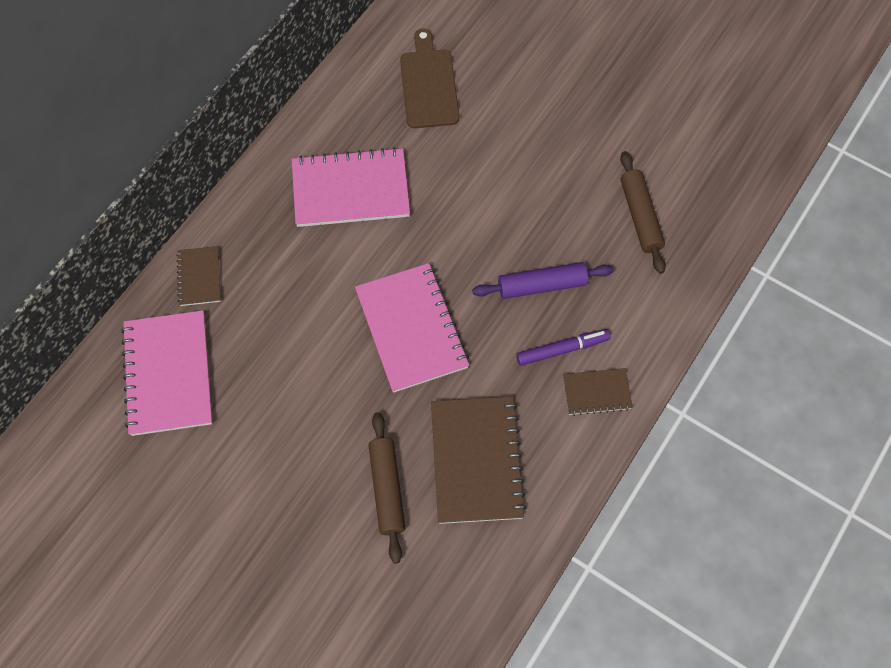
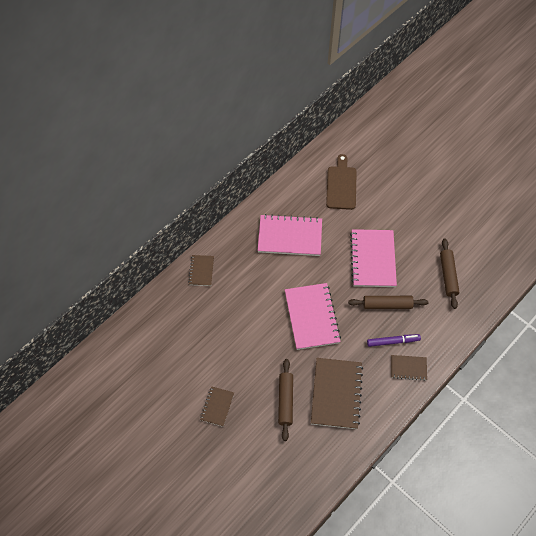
camera: 10 degrees right, 5 degrees down
(168, 374) = (177, 320): pink notebook -> pink notebook (373, 259)
(264, 521) = (217, 407): none -> brown notebook
(542, 285) = (387, 305): purple rolling pin -> brown rolling pin

